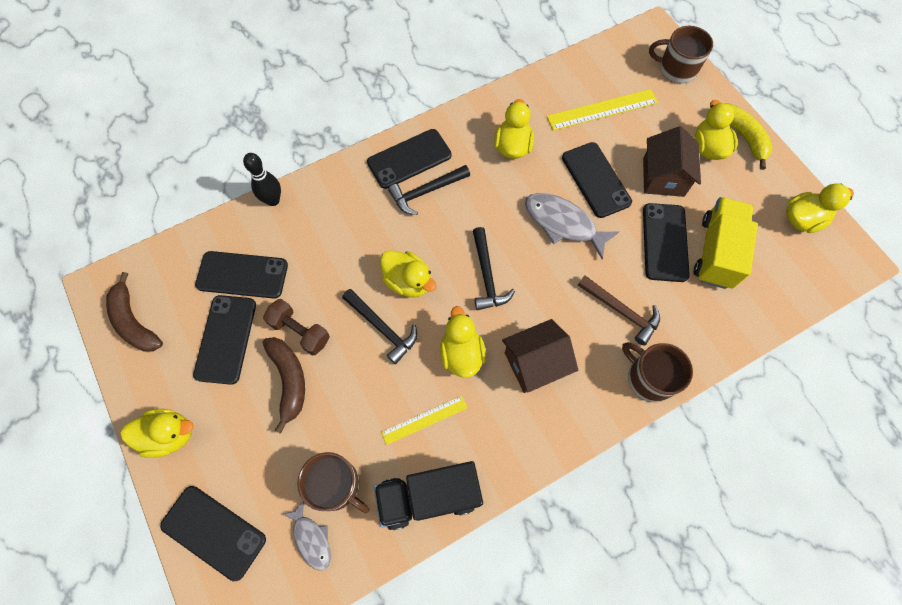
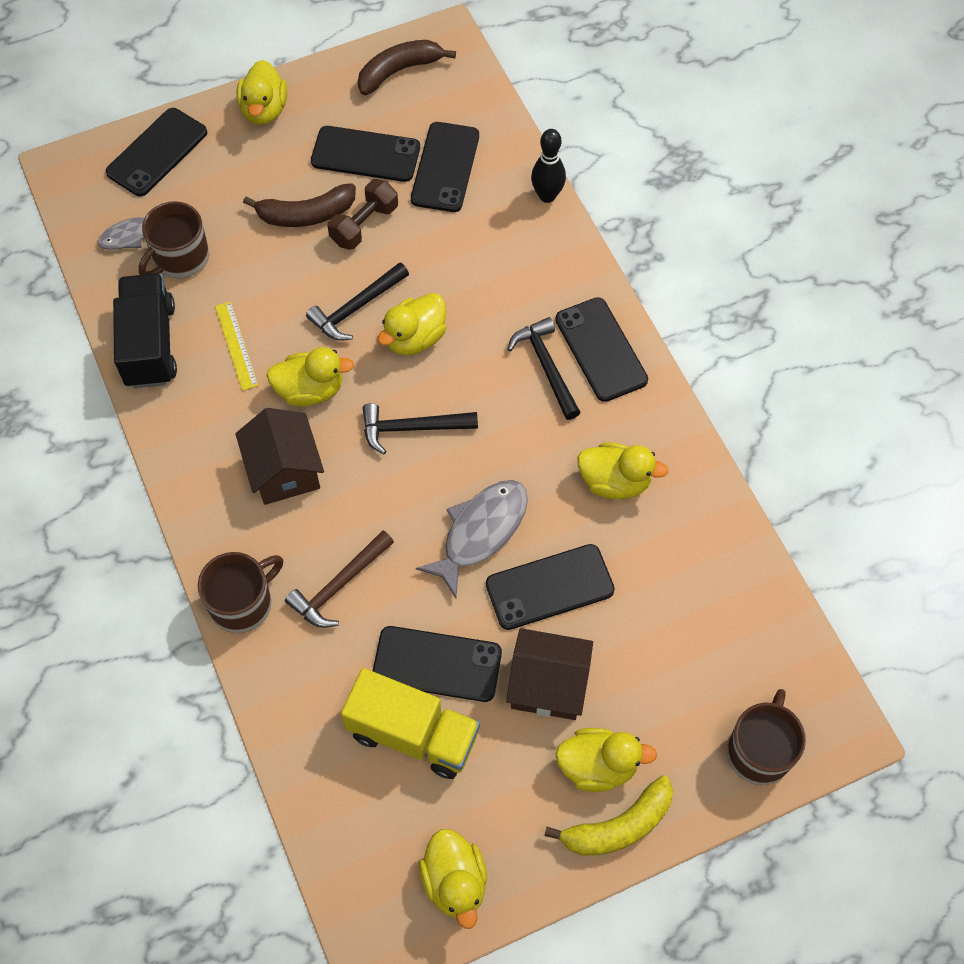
camera: 95 degrees right, 5 degrees down
(602, 109) = (678, 618): yellow ruler -> none

